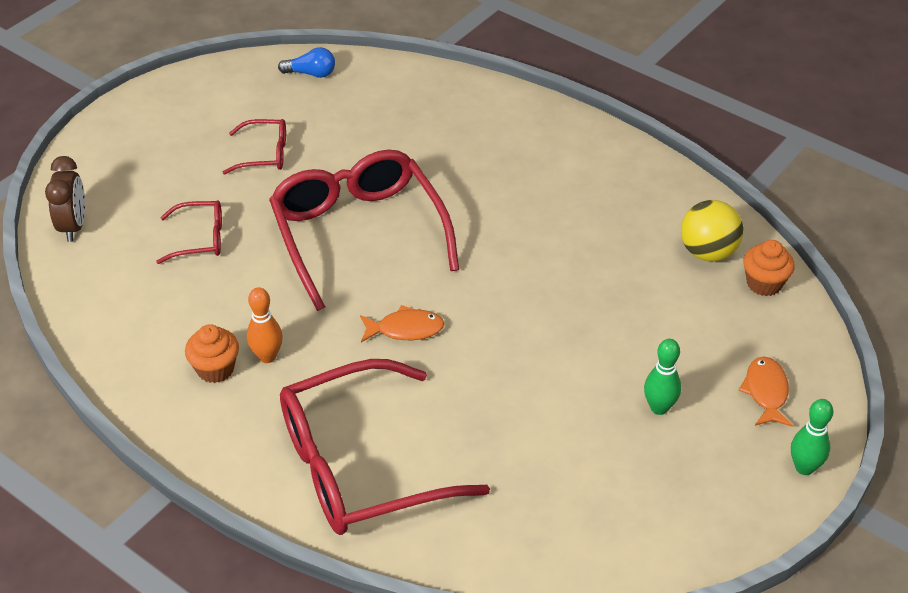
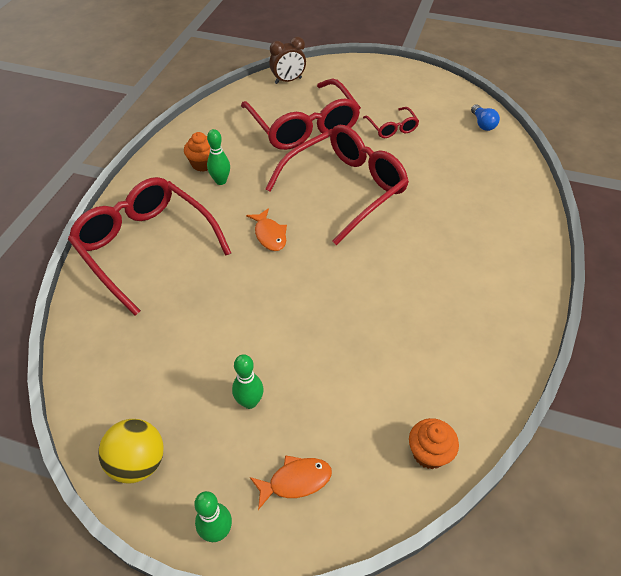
camera: 70 degrees right, 5 degrees up
(200, 239) = (303, 126): red glasses -> red glasses, size x2.19
(267, 356) = (221, 181): orange bowling pin -> green bowling pin
(708, 252) = (444, 399): yellow ball -> yellow ball (138, 462)

